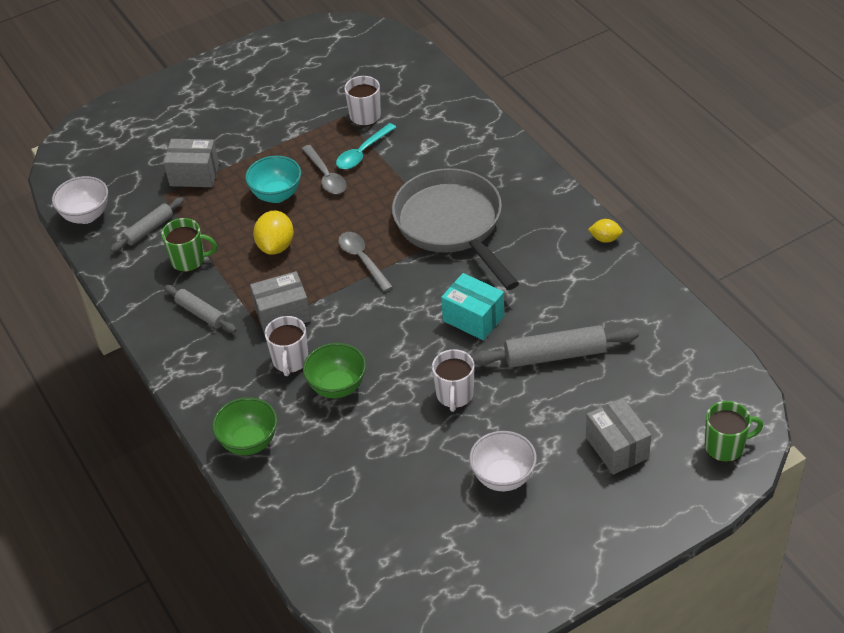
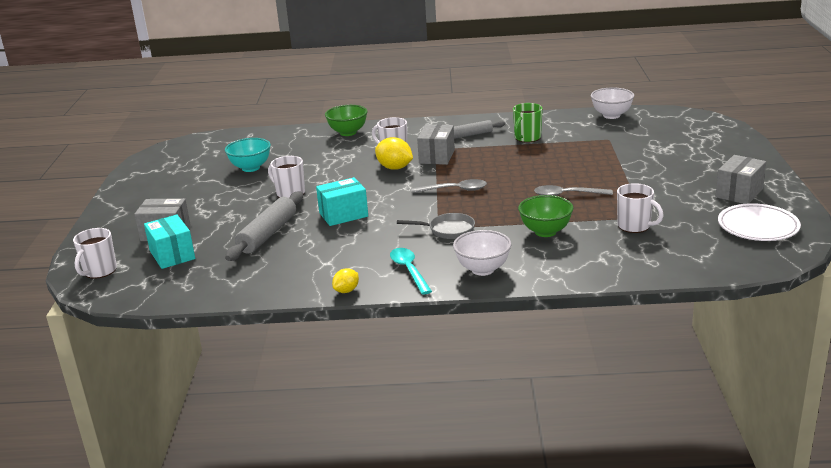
camera: 120 degrees right, 20 degrees down
(149, 229) = (574, 130): grey rolling pin -> none
(194, 175) = (621, 151): grey box -> grey box (739, 193)
(276, 195) = (564, 174): turquoise bowl -> turquoise bowl (251, 168)
(276, 246) = (507, 165): yellow lemon -> yellow lemon (394, 168)
(323, 51) = (758, 227): none -> white plate
(337, 387) = (351, 161): green bowl -> green bowl (545, 232)
(362, 153) = (582, 214): turquoise spoon -> turquoise spoon (409, 270)
(452, 225) = (448, 230): grey pan -> grey pan, size x0.45
(503, 477) = (208, 192): white bowl -> white bowl (483, 269)
(651, 407) = (172, 255): none -> turquoise box
(725, 446) = (99, 271): green mug -> white mug

